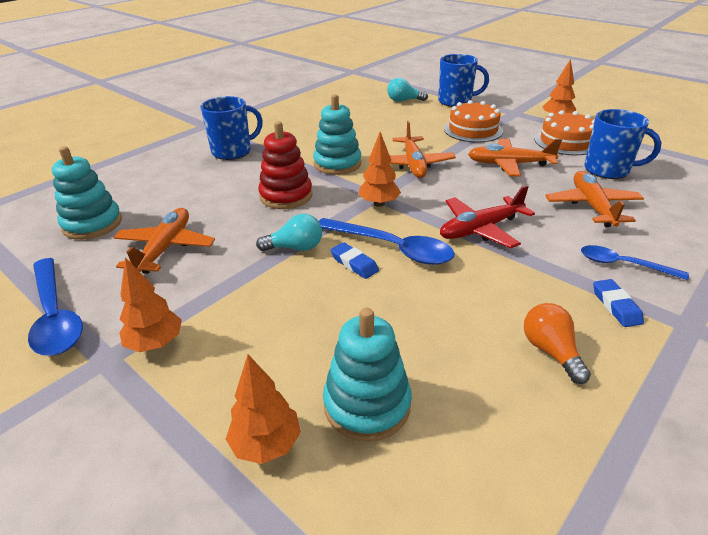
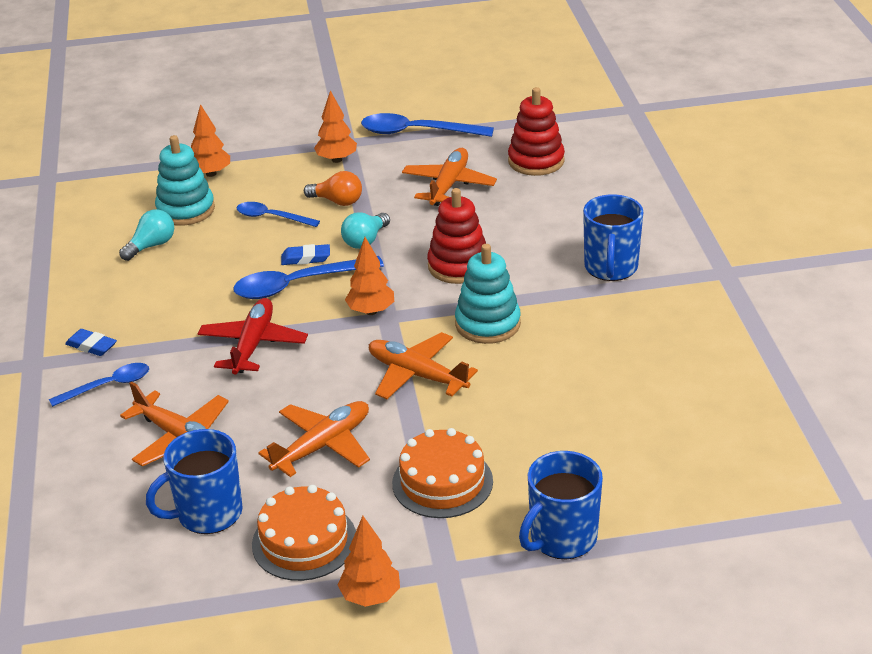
camera: 130 degrees right, 0 degrees up
(92, 224) = (536, 161): turquoise stacking toy -> red stacking toy
(165, 248) = (448, 185): orange plane -> orange plane turned 120 degrees counterclockwise
(313, 322) = (272, 217): none -> blue spoon
(404, 100) = (629, 484): turquoise light bulb -> turquoise light bulb (151, 246)
(550, 351) = (112, 291): orange light bulb -> orange light bulb (337, 201)

